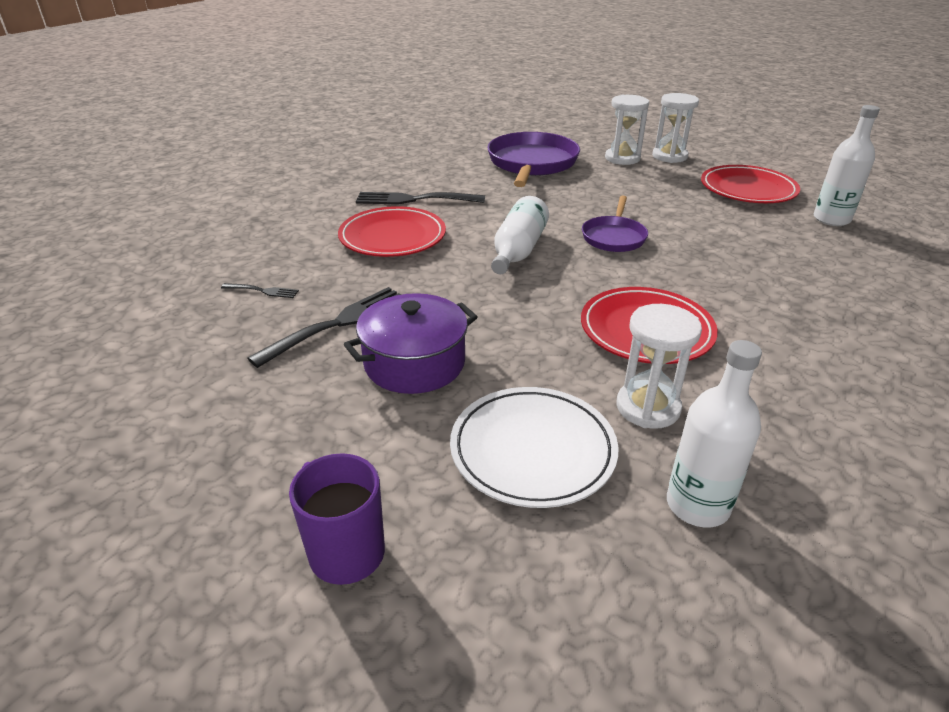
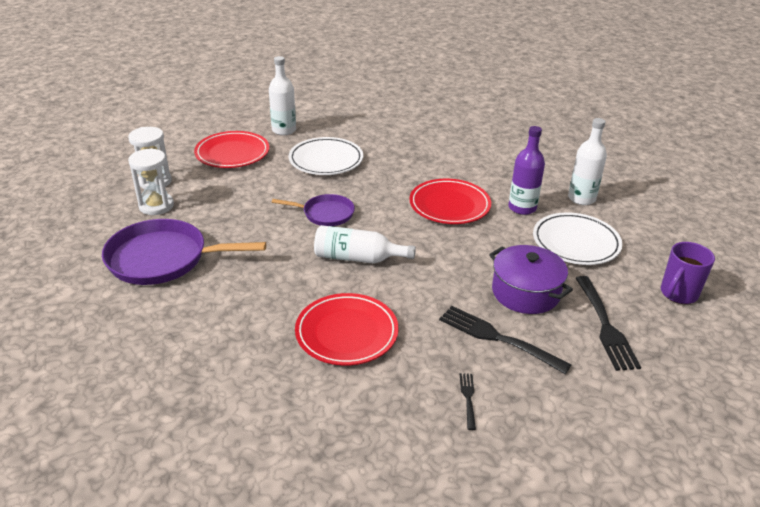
camera: 100 degrees left, 0 degrees up
(415, 199) = (258, 330): black fork -> black fork (604, 325)
(648, 407) = (522, 208): white hourglass -> purple bottle
(755, 244) = (326, 160): none -> white plate

